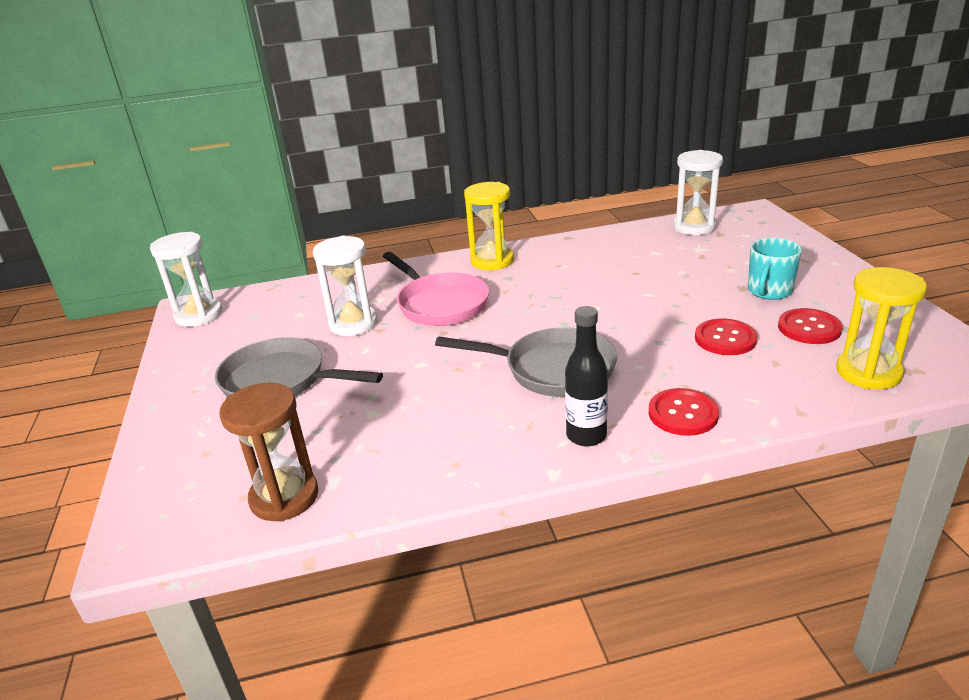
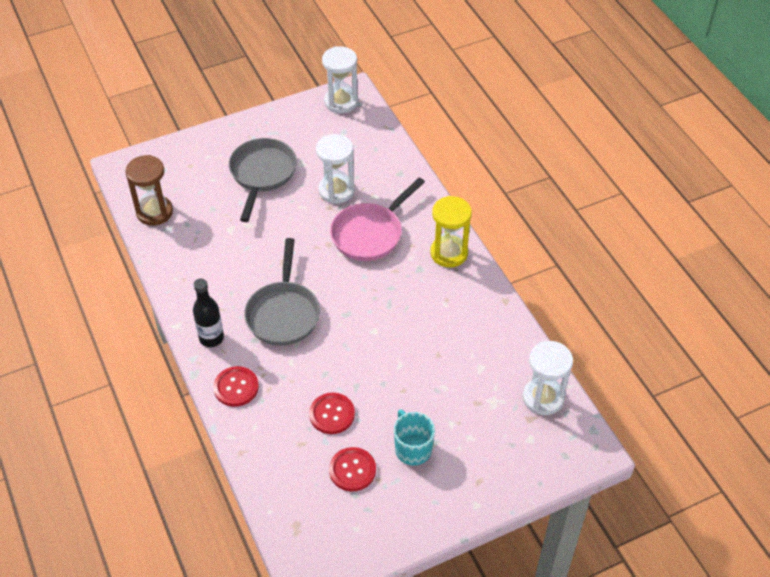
camera: 75 degrees right, 20 degrees up
(769, 291) = (412, 448): turquoise mug -> turquoise mug turned 45 degrees clockwise
(868, 372) = (291, 499): yellow hourglass -> none

